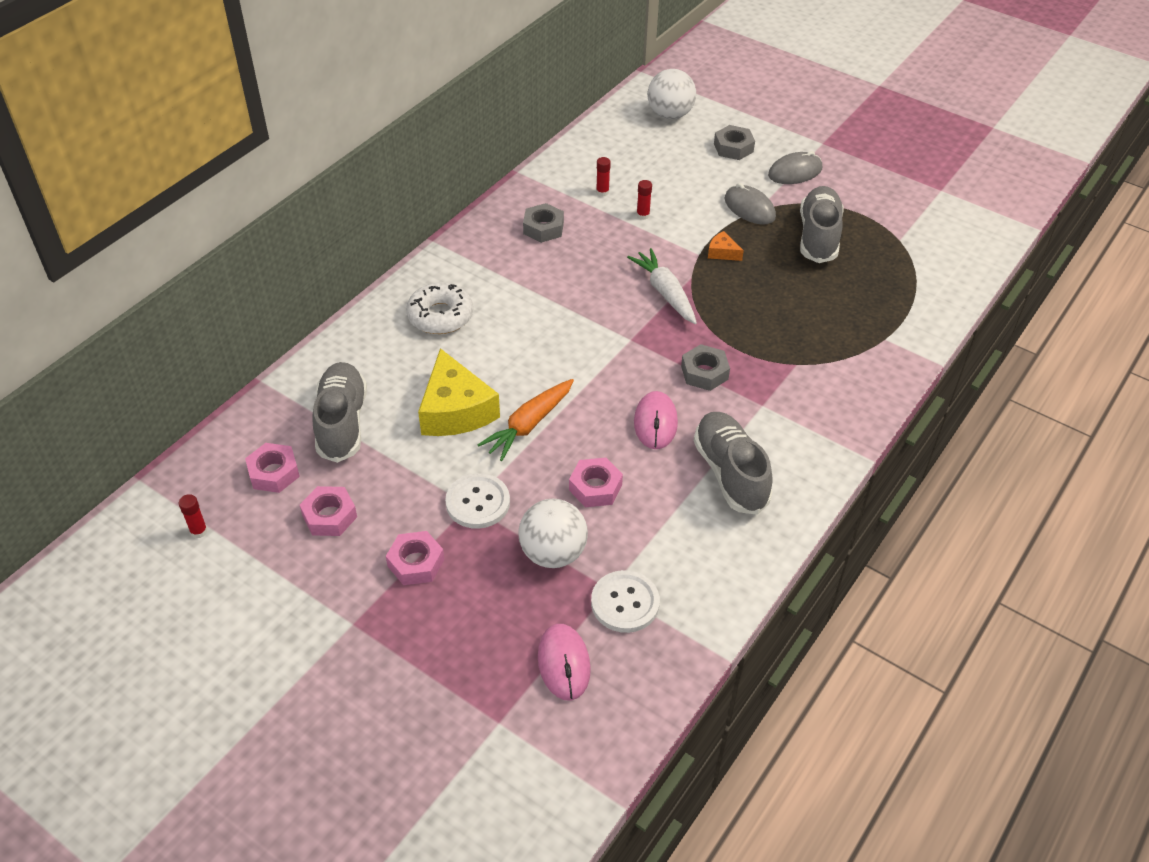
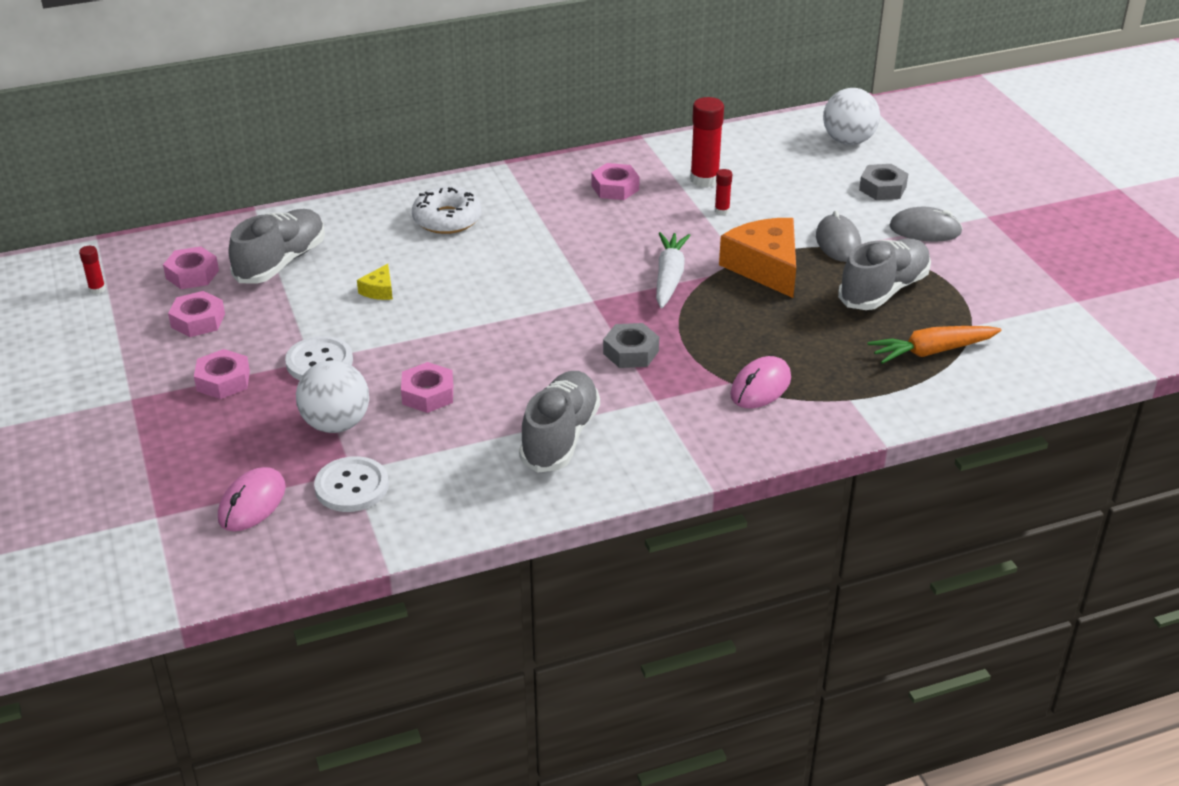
camera: 35 degrees right, 10 degrees down
(455, 410) = (379, 290): yellow cheese -> yellow cheese, size x0.44
(529, 425) = (426, 326): orange carrot -> orange carrot (932, 351)
(543, 228) = (615, 188): grey nut -> pink nut
(602, 192) = (704, 179): red glue stick -> red glue stick, size x1.98
(655, 423) = (538, 370): pink mouse -> pink mouse (760, 387)
(722, 252) = (765, 267): orange cheese -> orange cheese, size x2.25

